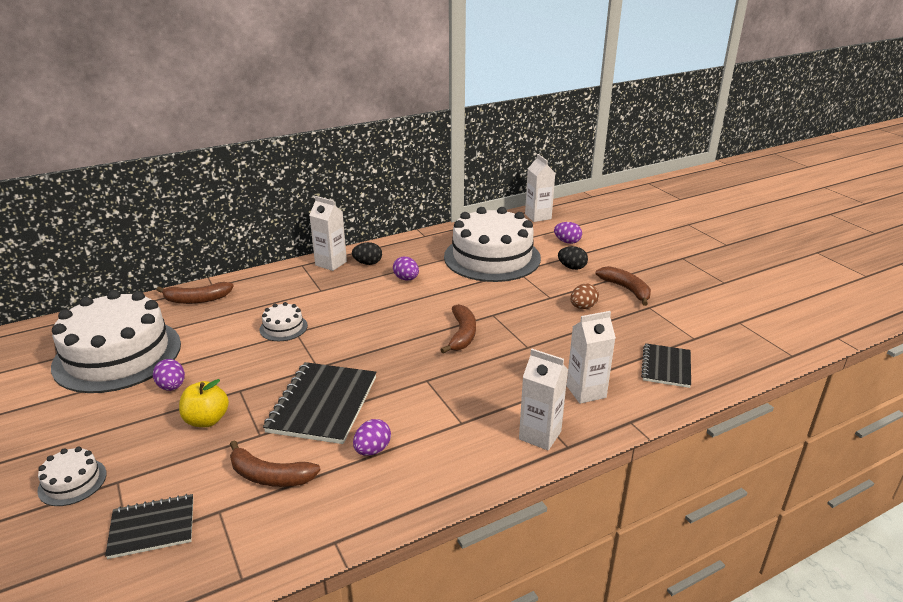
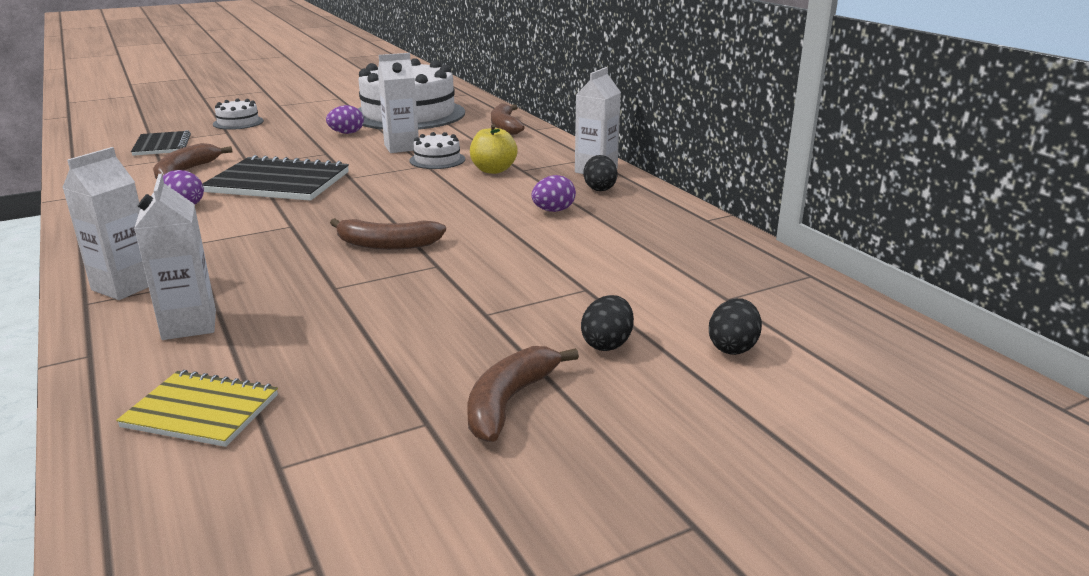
camera: 90 degrees right, 5 degrees down
(207, 420) = (286, 147): yellow apple -> yellow apple (493, 170)
(492, 257) = (637, 269): white cake -> none
(538, 216) = (856, 321): white carton -> white carton (401, 147)
(567, 242) = (732, 347): purple egg -> black egg
(583, 307) = (443, 343): brown egg -> none
(626, 289) = (509, 402): brown banana -> brown banana turned 150 degrees clockwise
(666, 367) = (201, 411): black notebook -> yellow notebook

